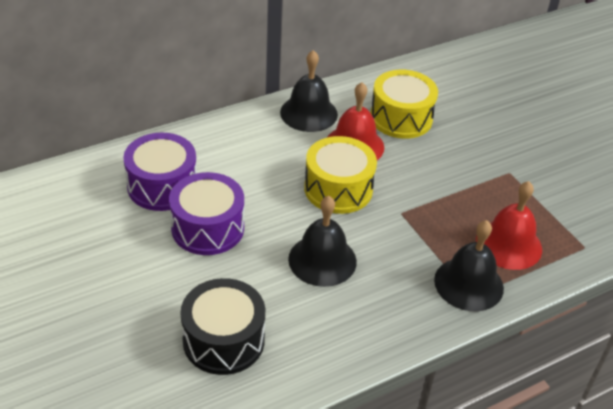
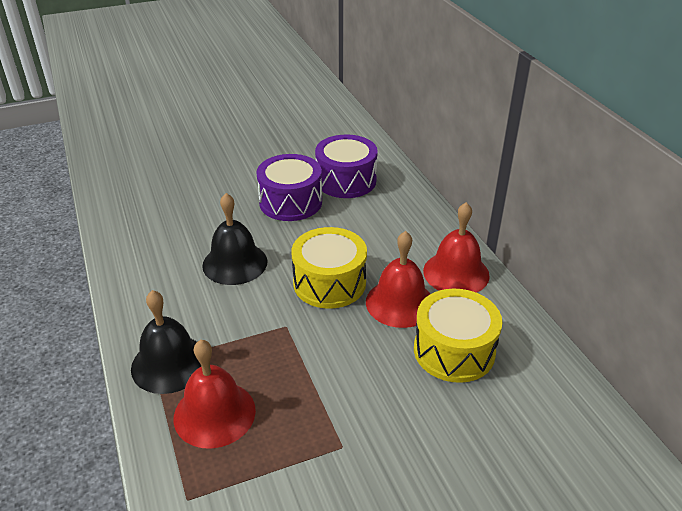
camera: 100 degrees right, 5 degrees down
(223, 340) = (168, 206): black drum -> none
(308, 113) = (456, 273): black bell -> red bell

